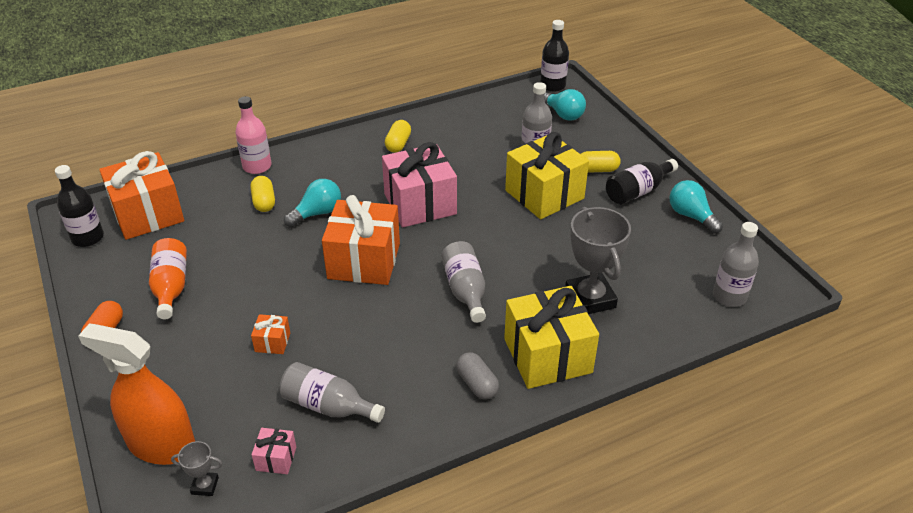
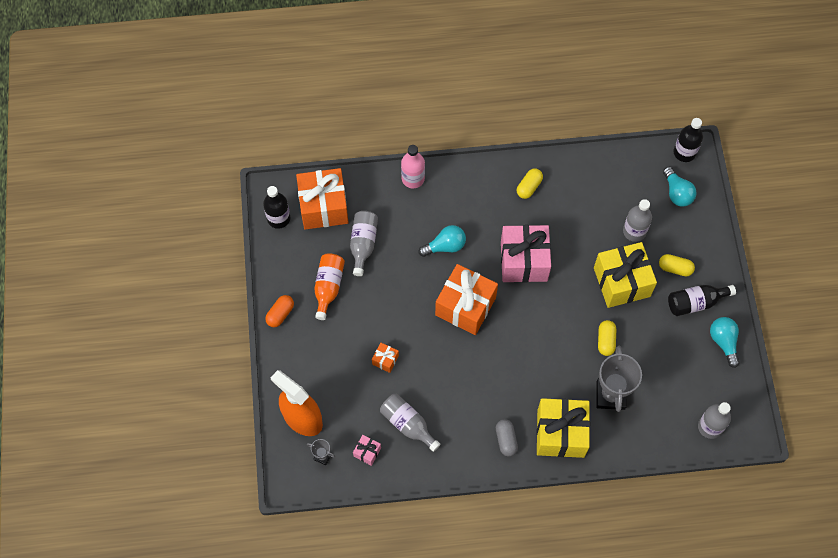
camera: 20 degrees right, 25 degrees up
(264, 202) = (409, 221): yellow capsule -> yellow capsule (606, 341)
(465, 290) = (527, 358): grey bottle -> grey bottle (363, 244)

